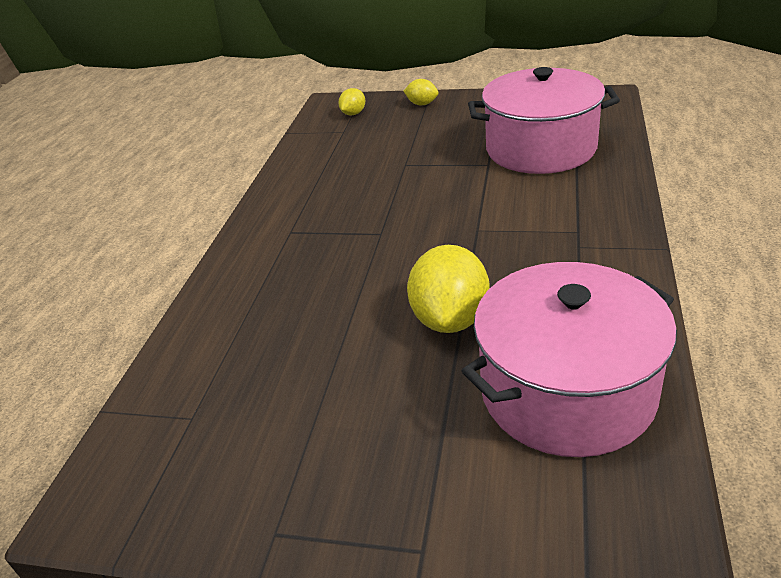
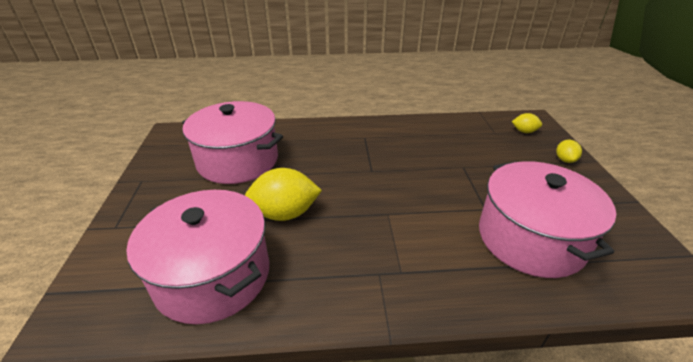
camera: 70 degrees right, 0 degrees up
(278, 378) = (238, 160): none -> pink pot

